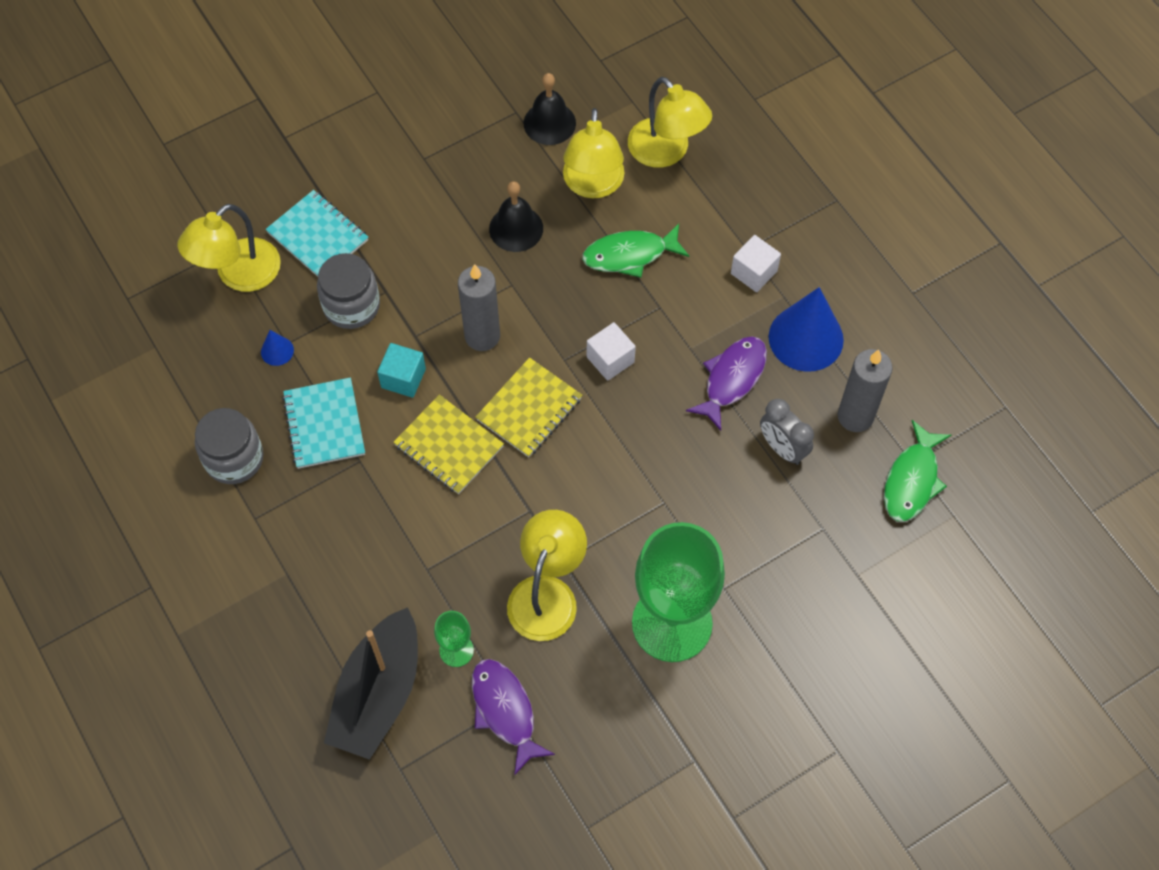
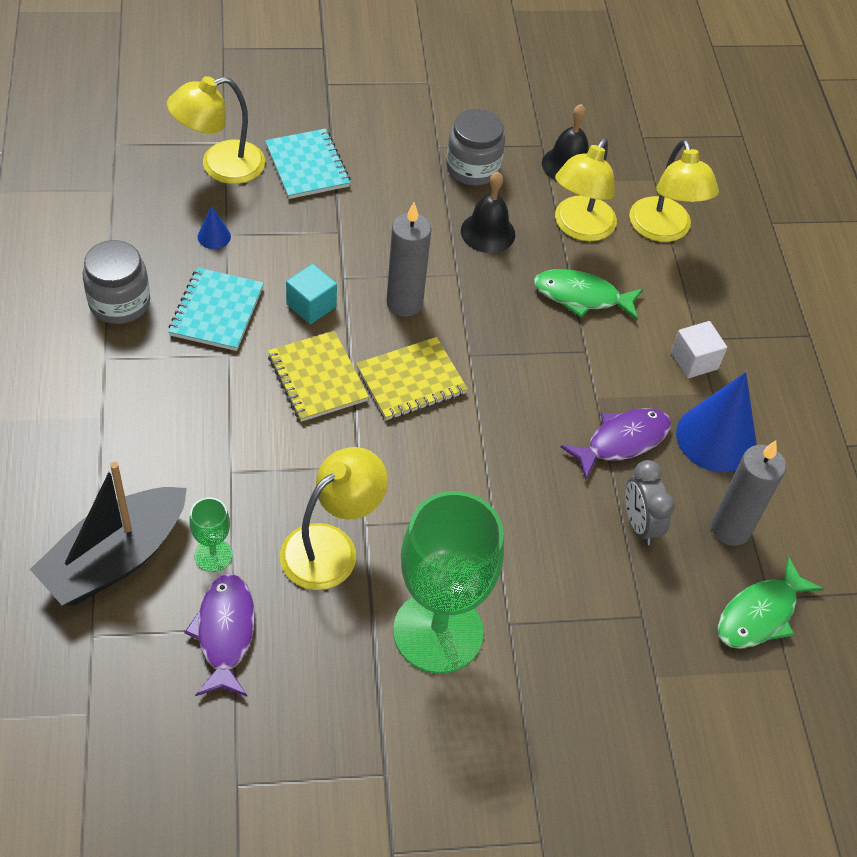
camera: 20 degrees right, 10 degrees down
(351, 305) = (302, 230): grey jar -> grey jar (472, 168)
(610, 359) = (513, 373): white cube -> none

